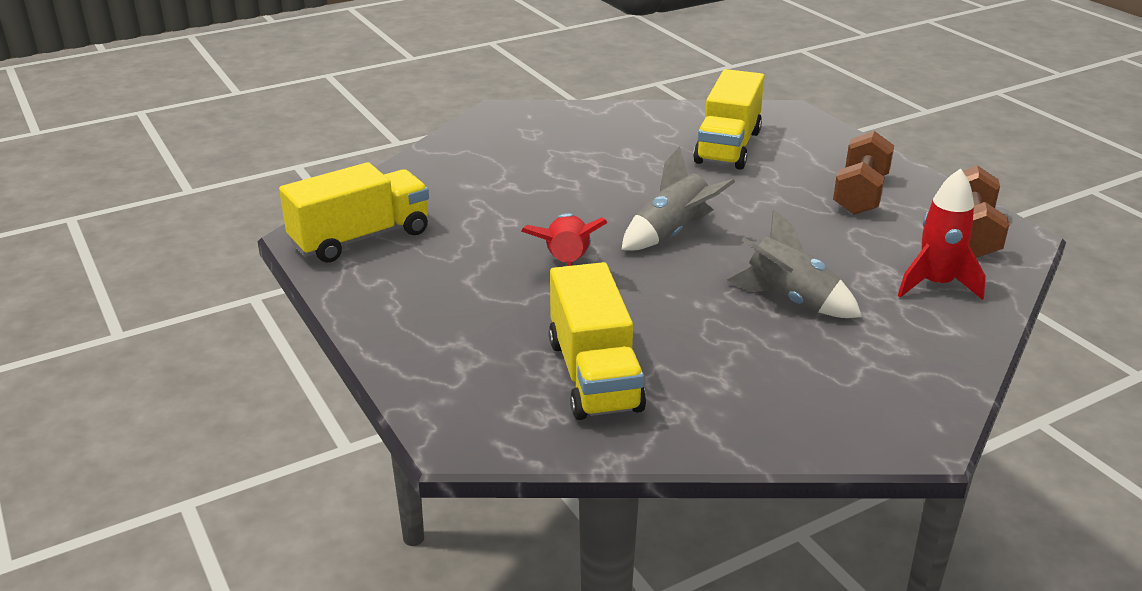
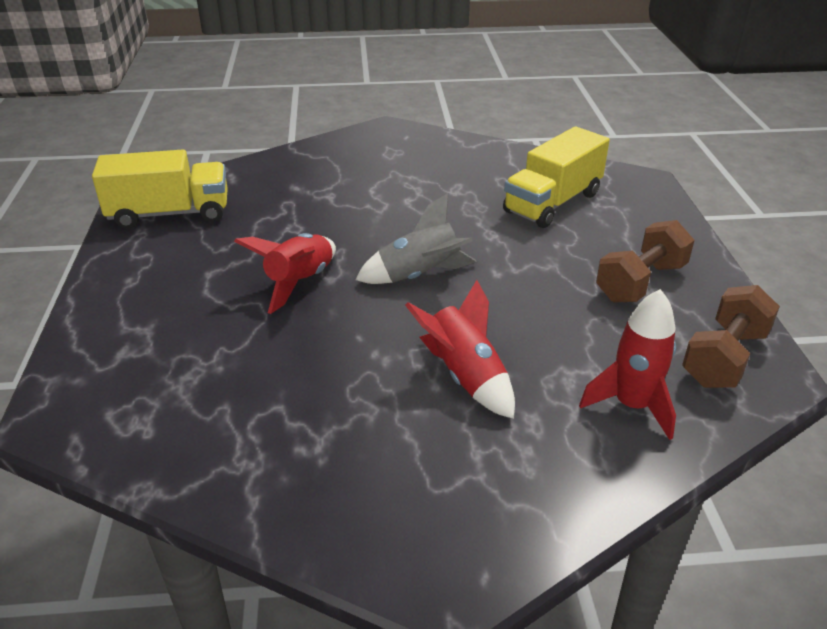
camera: 25 degrees right, 5 degrees up
(594, 375) = (215, 397): yellow truck -> none
(790, 299) = (465, 376): grey rocket -> red rocket

